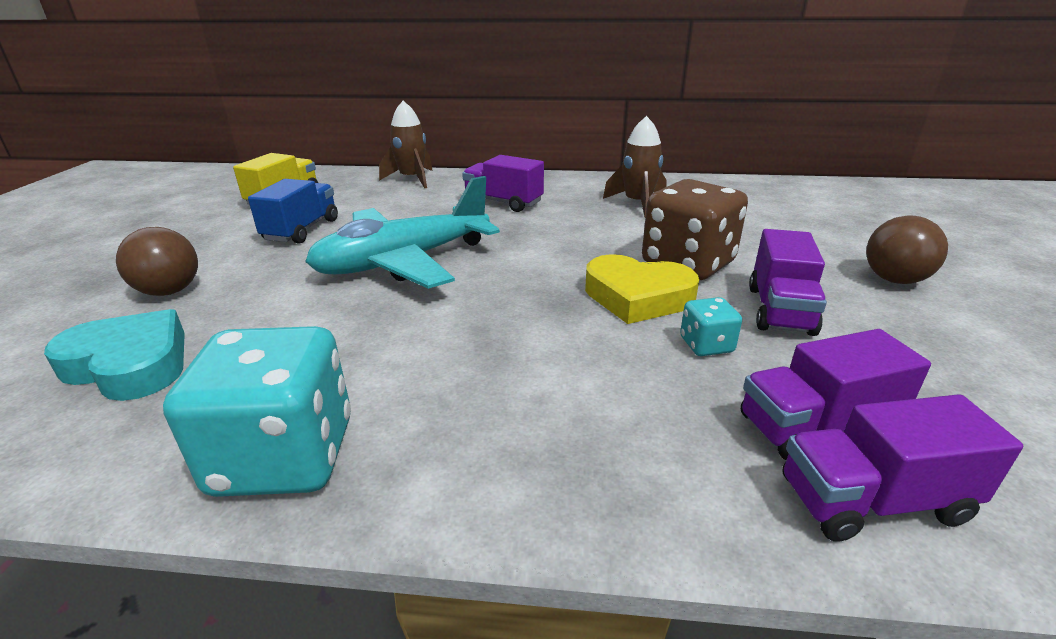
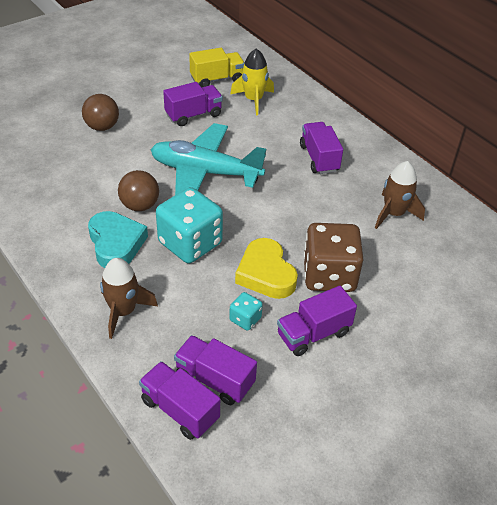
camera: 45 degrees right, 15 degrees up
(130, 364) = (54, 163): turquoise heart -> turquoise heart (116, 243)
(284, 456) = (54, 242): turquoise dice -> turquoise dice (190, 243)
(302, 230) = (193, 115): blue truck -> purple truck
(357, 196) = (253, 100): none -> yellow rocket
(412, 179) = (303, 101): brown rocket -> brown rocket (123, 311)
(894, 280) = (415, 372): brown ball -> brown ball (140, 205)

